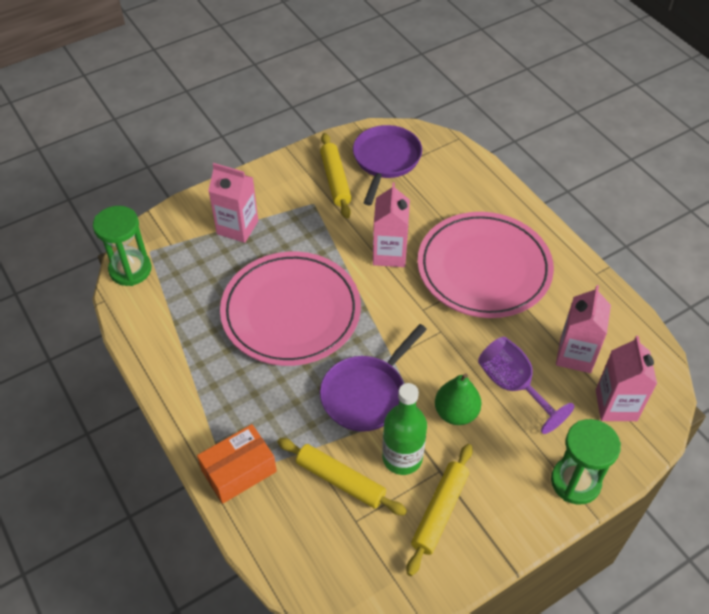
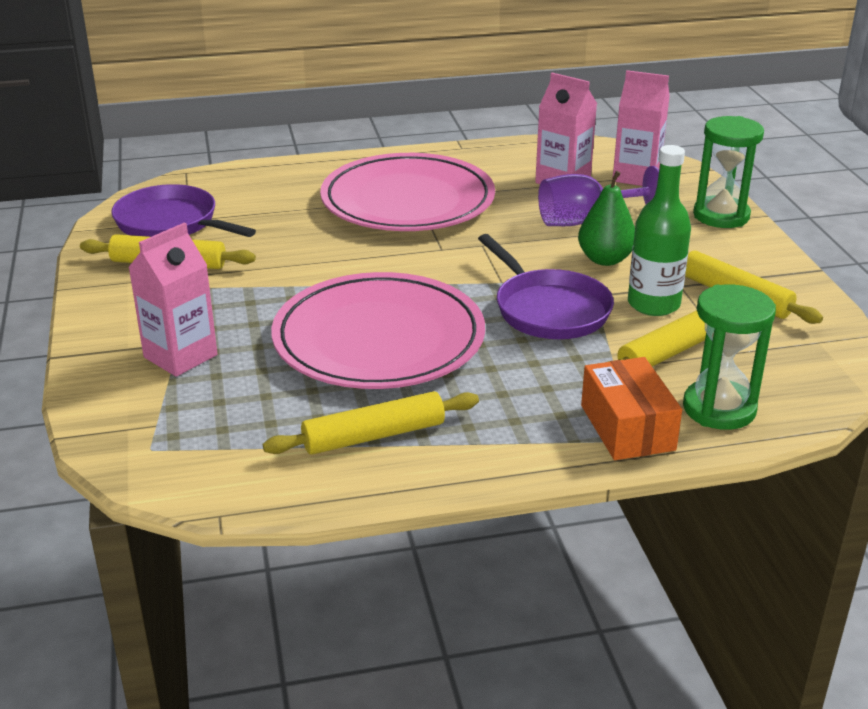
camera: 70 degrees left, 20 degrees down
(130, 269) = (174, 475): green hourglass -> green hourglass (719, 409)
(189, 342) = (374, 436): none -> yellow rolling pin
(389, 254) = (336, 252): pink carton -> none

